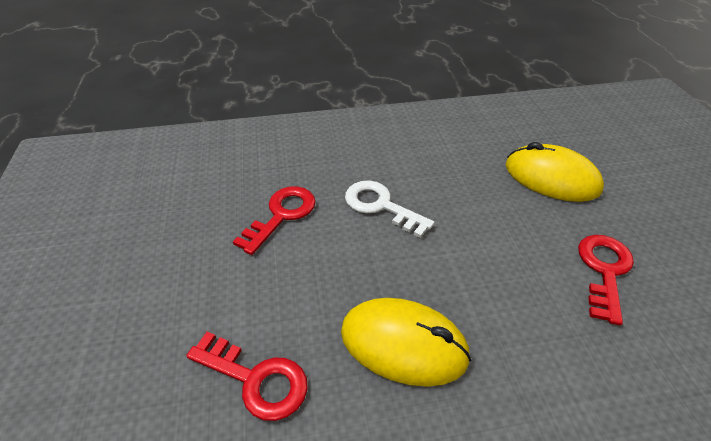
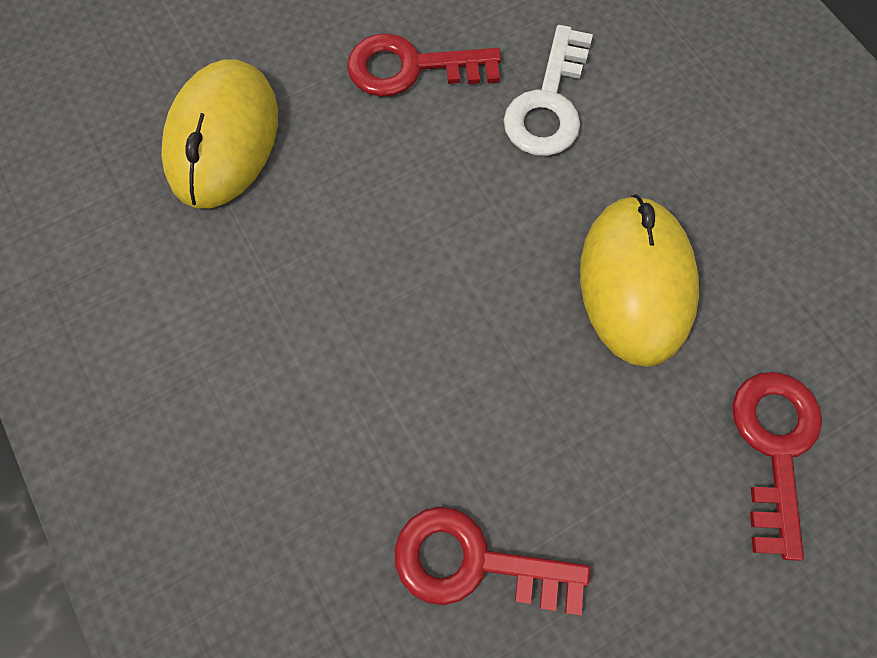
camera: 110 degrees left, 25 degrees up
(380, 206) = (387, 391): white key -> white key (548, 104)

